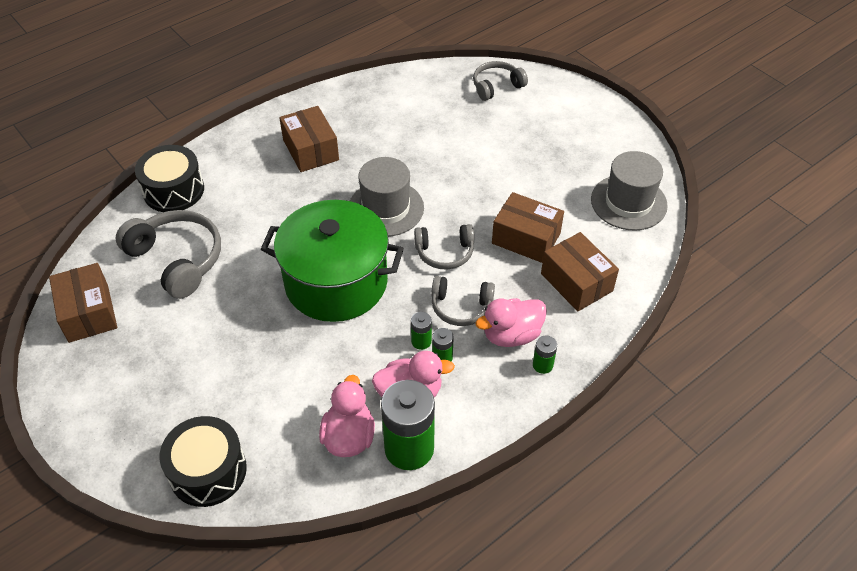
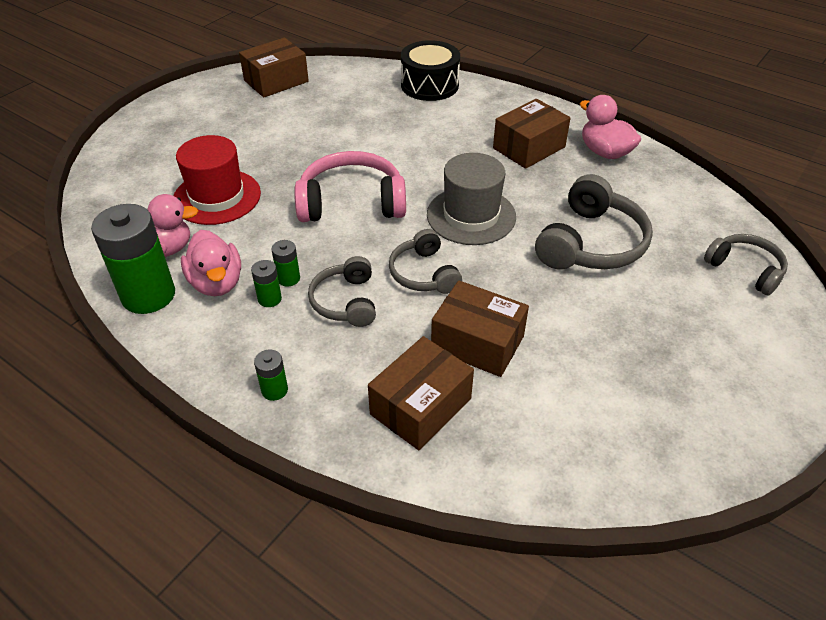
camera: 75 degrees right, 5 degrees down
(177, 260) = (347, 107): grey headphones -> grey headphones (590, 243)
(208, 471) = (122, 177): black drum -> none
(283, 385) = (217, 197): none -> red hat
(336, 282) = (351, 203): green pot -> pink headphones
(511, 335) = (314, 353): pink duck -> pink duck (605, 152)
(526, 238) = (477, 343): brown box -> brown box turned 75 degrees counterclockwise
(628, 202) = (603, 450): grey hat -> none

